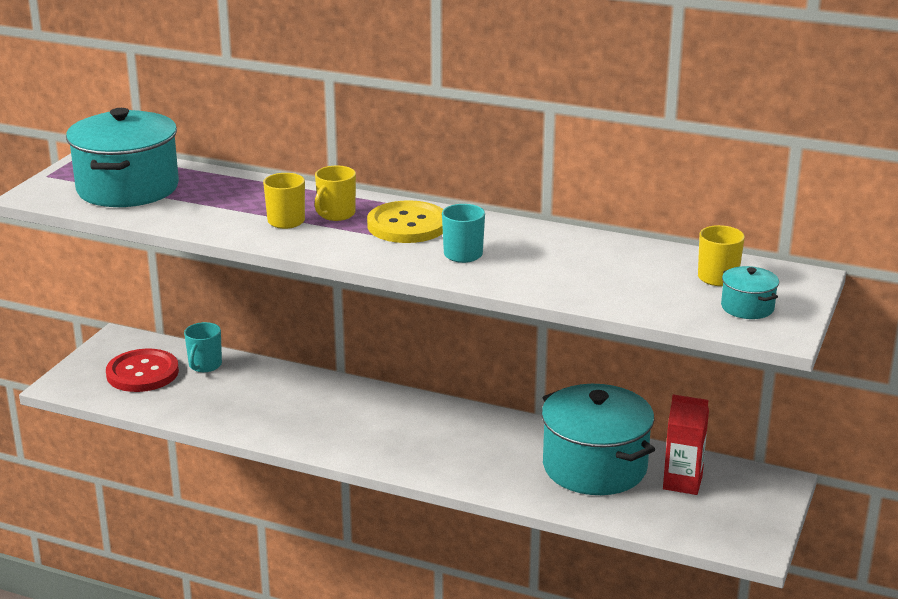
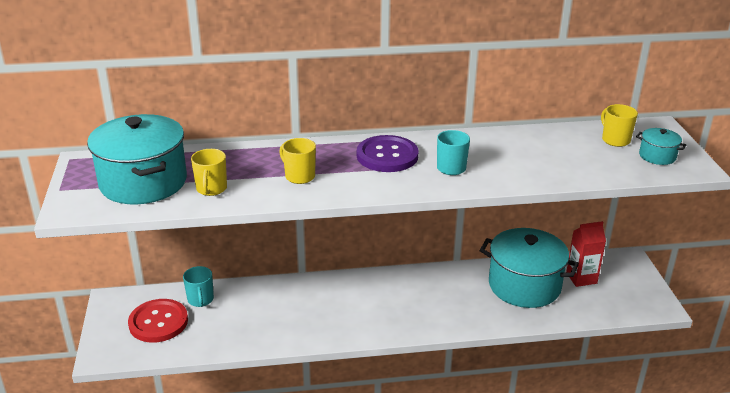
camera: 30 degrees left, 5 degrees up
(336, 214) = (328, 161): yellow mug -> yellow mug (211, 189)
(407, 225) = (387, 156): yellow button -> purple button

